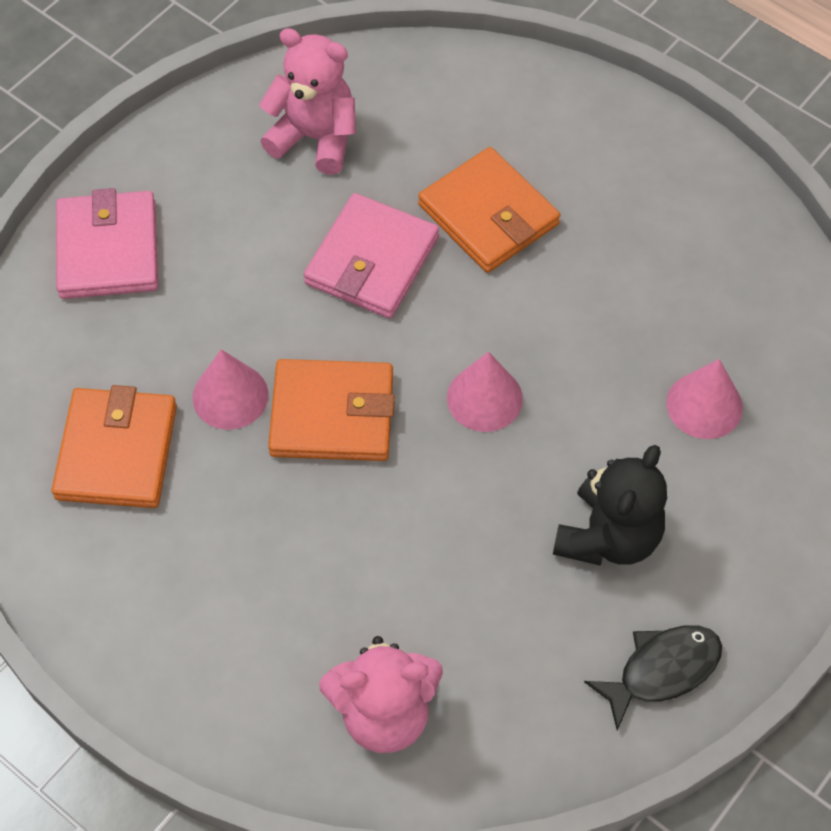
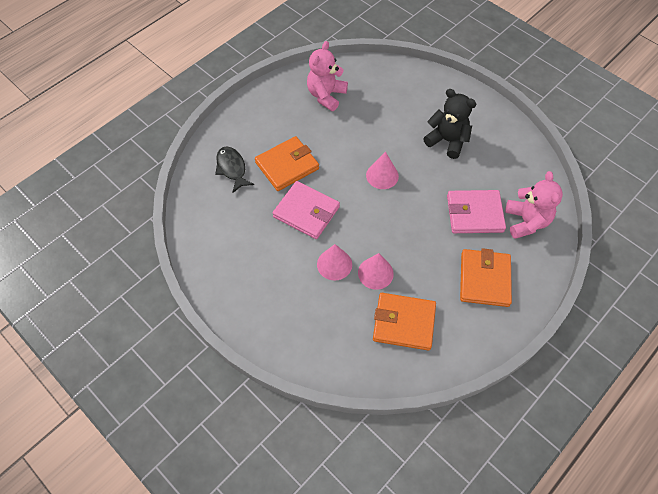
camera: 85 degrees left, 0 degrees up
(108, 249) = (285, 327): pink wallet -> pink wallet (474, 214)
(315, 138) = (231, 231): pink teddy bear -> pink teddy bear (326, 95)
(332, 414) = (387, 232): orange wallet -> orange wallet (484, 279)
(662, 670) = (502, 131): black fish -> black fish (232, 168)
(704, 405) = (389, 104): pink cone -> pink cone (334, 264)

